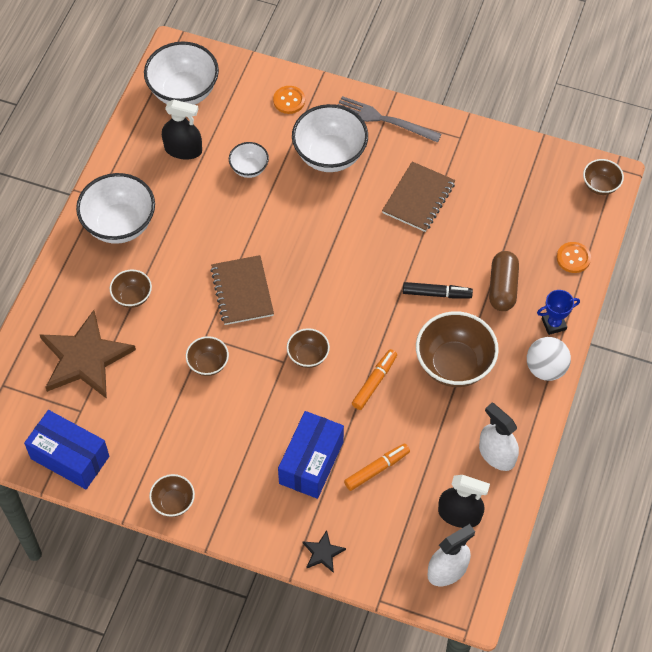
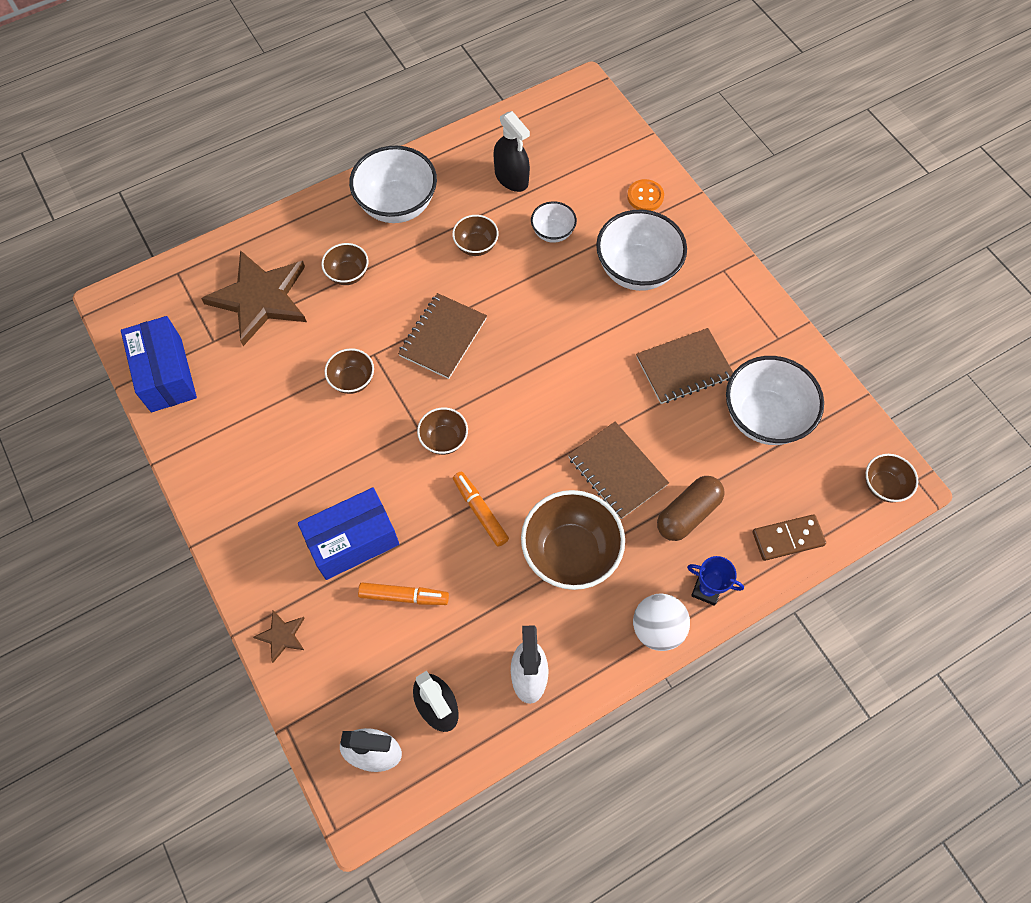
camera: 40 degrees right, 5 degrees up
(173, 502) = (206, 481): brown bowl -> brown bowl (476, 246)
(183, 92) = (559, 128): white bowl -> white bowl (764, 417)
(323, 553) = (282, 635): black star -> brown star
(374, 382) = (480, 511): orange marker -> orange marker turned 105 degrees counterclockwise
(384, 119) = (718, 272): grey fork -> none
(436, 294) = (617, 471): black marker -> brown notebook
(573, 258) = (787, 538): orange button -> brown domino

